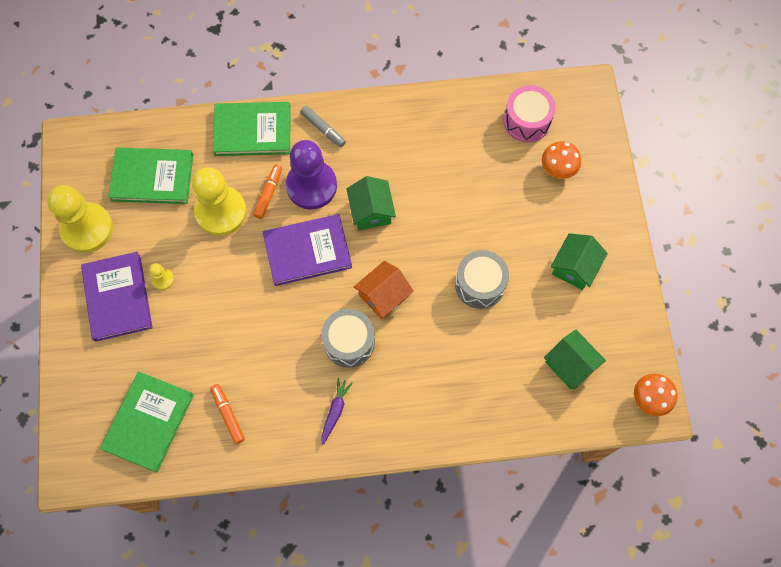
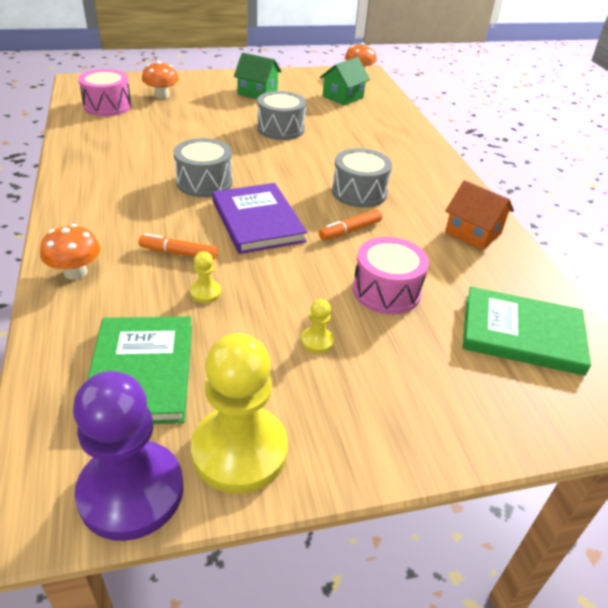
camera: 100 degrees left, 30 degrees down
(117, 297) = (358, 390): purple book -> none
(207, 335) = (386, 291): none -> pink drum
(221, 212) = (205, 292): yellow pawn -> yellow pawn, size x0.42
(228, 414) = (476, 267): orange marker -> orange marker (350, 230)
(252, 130) = (75, 272): green book -> orange mushroom
(311, 186) = (169, 221): purple pawn -> purple pawn (131, 491)
(323, 129) = (88, 216): grey marker -> none
(335, 411) = (435, 198): purple carrot -> none
(371, 211) = (204, 182): green house -> grey drum
(383, 296) = (302, 174): orange house -> orange house (473, 233)

